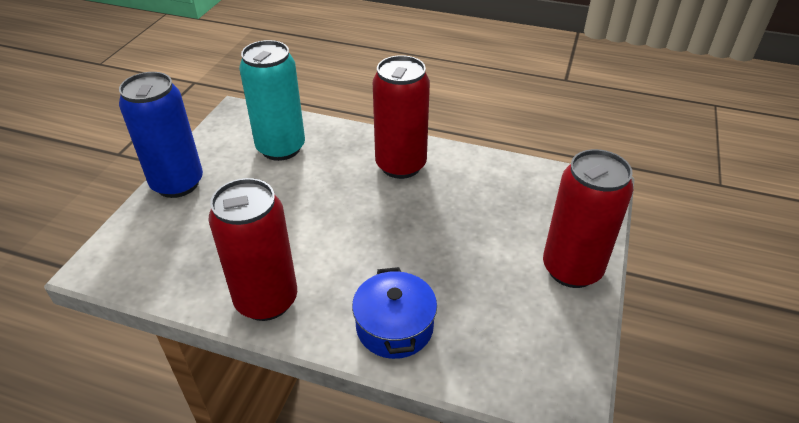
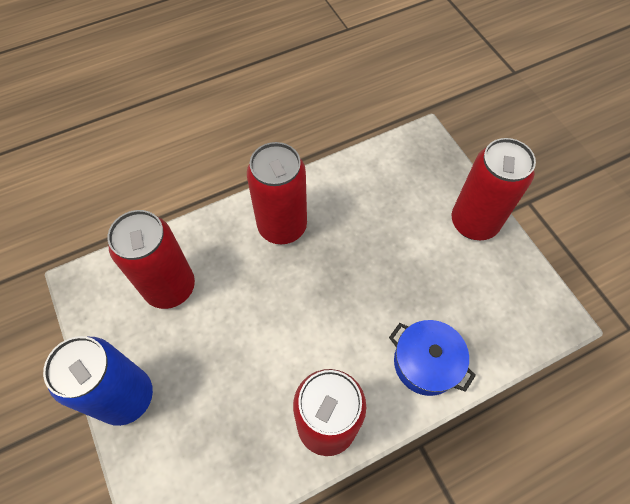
camera: 45 degrees left, 20 degrees up
(281, 148) = (170, 287): turquoise can -> red can

